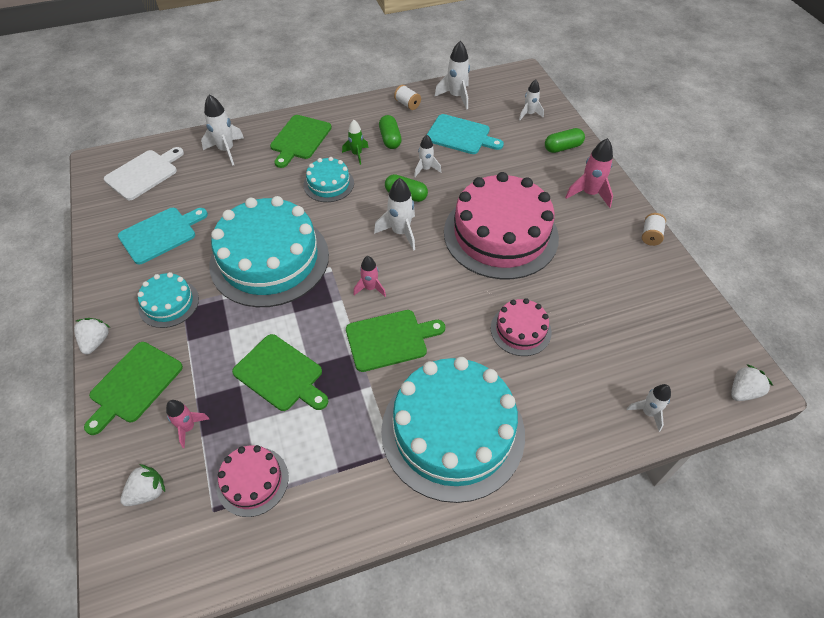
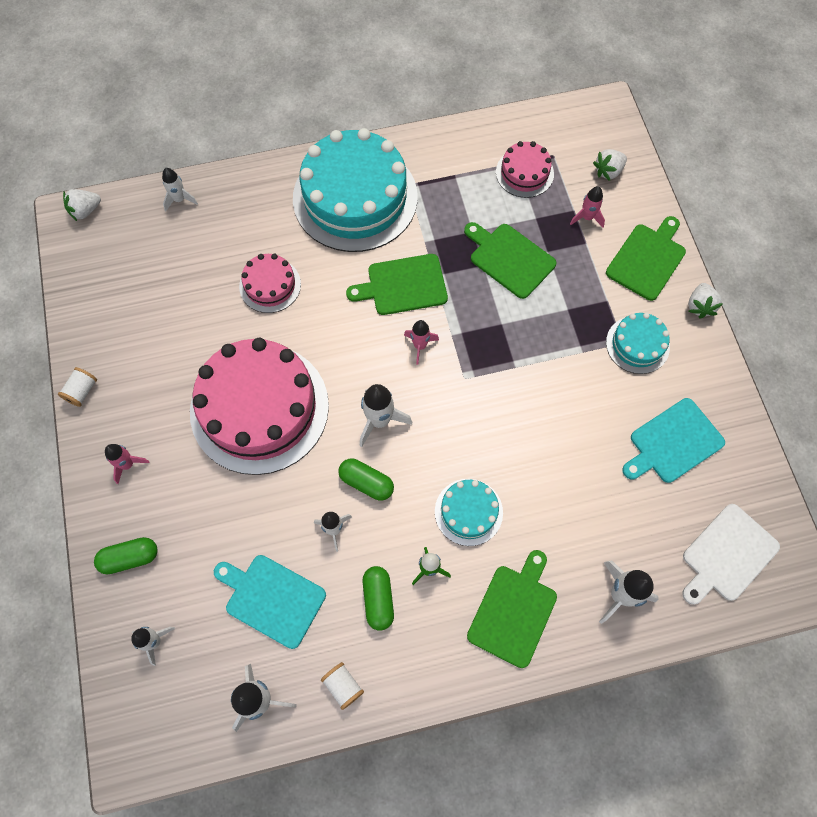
camera: 175 degrees left, 15 degrees up
(269, 259) = (535, 394): turquoise cake -> none
(589, 194) = (128, 464): pink rocket -> pink rocket, size x0.64

